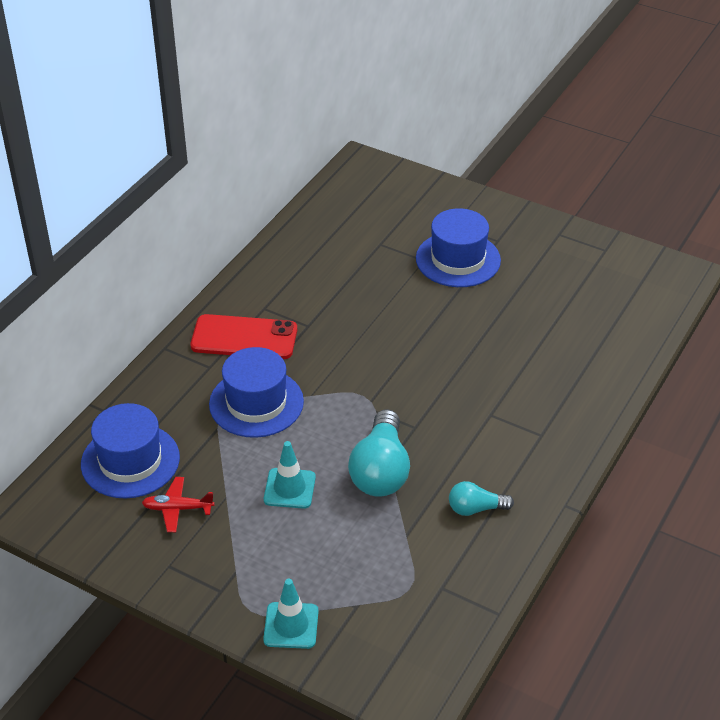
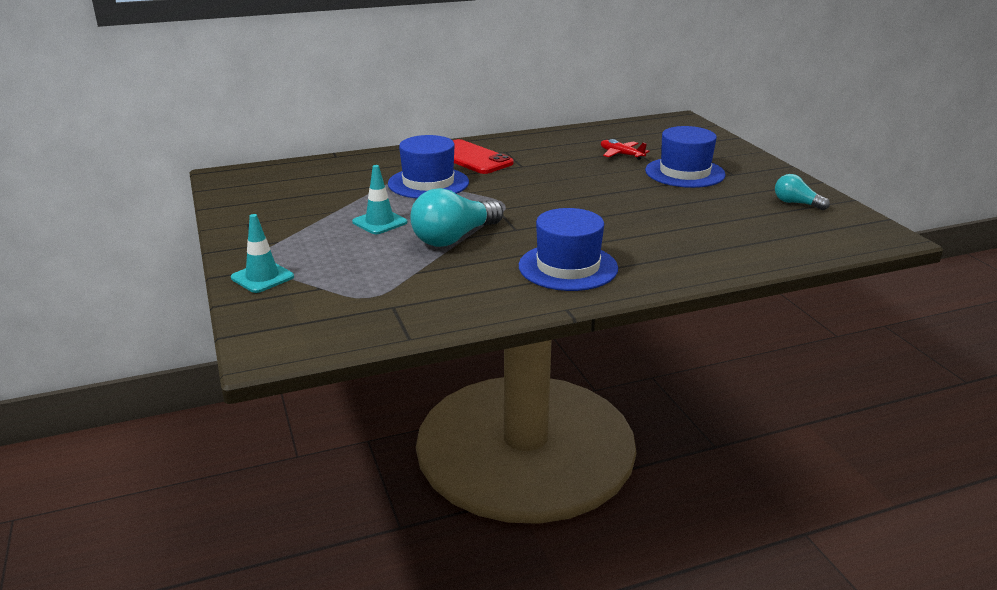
camera: 40 degrees right, 15 degrees down
(130, 461) = (311, 178): blue hat -> blue hat (568, 267)
(177, 509) = (299, 204): red plane -> red plane (621, 154)
(475, 509) = (490, 281): turquoise light bulb -> turquoise light bulb (796, 203)

